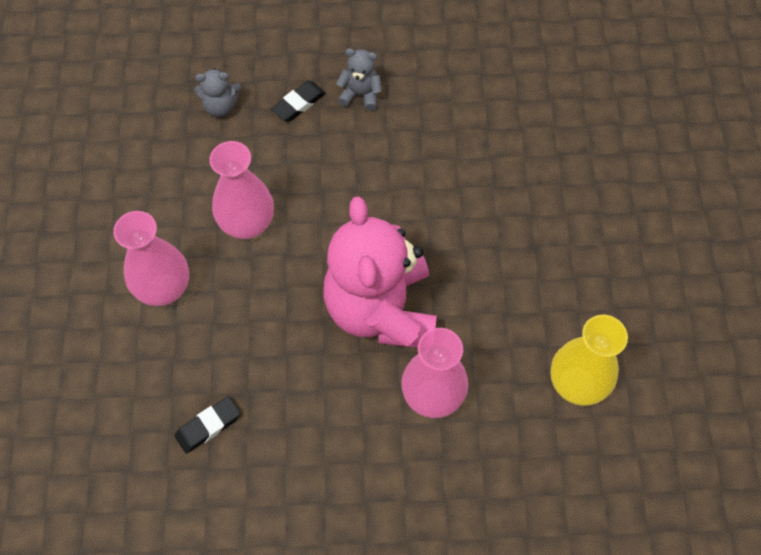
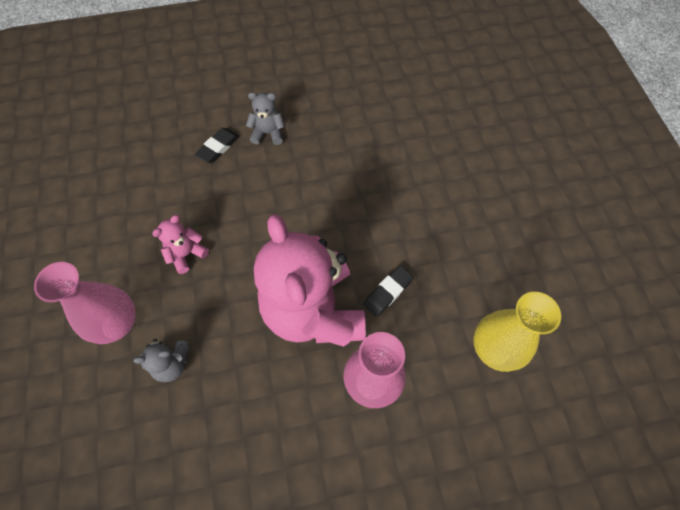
camera: 10 degrees left, 0 degrees up
(208, 426) = (171, 449): black eraser -> black eraser (388, 292)
(221, 106) = (153, 159): grey teddy bear -> grey teddy bear (172, 364)
(247, 224) = (186, 254): pink vase -> pink teddy bear

